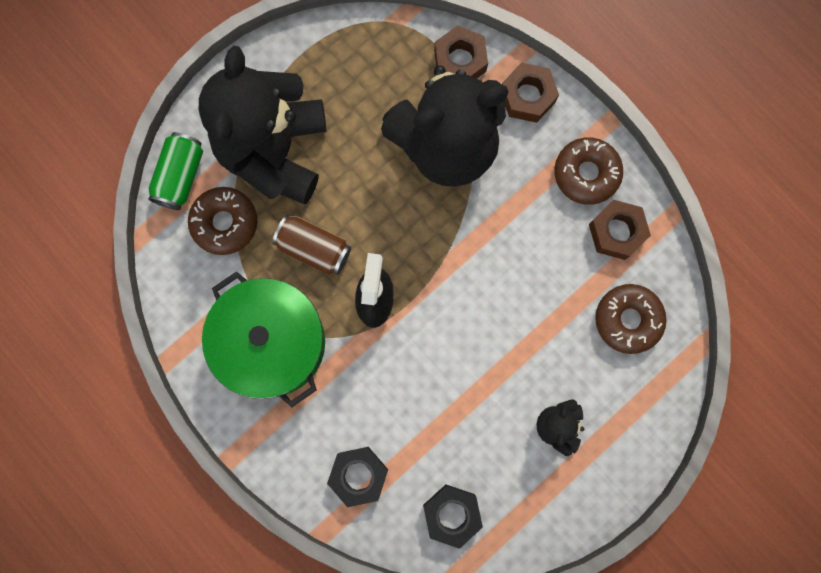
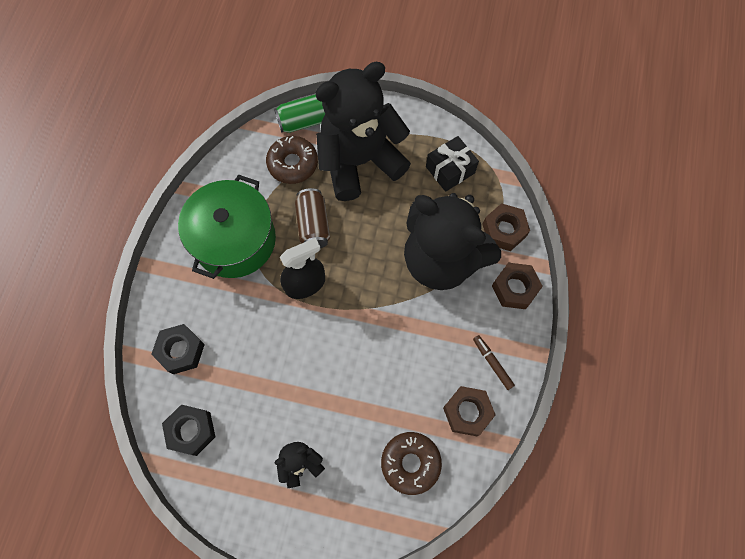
camera: 55 degrees right, 10 degrees down
(354, 64) = (450, 170): none -> black gift
(586, 173) = (492, 363): brown donut -> brown marker

